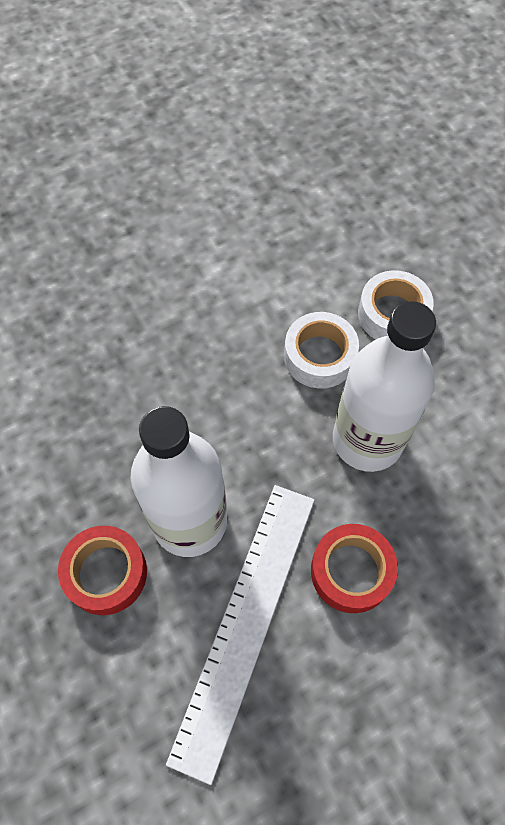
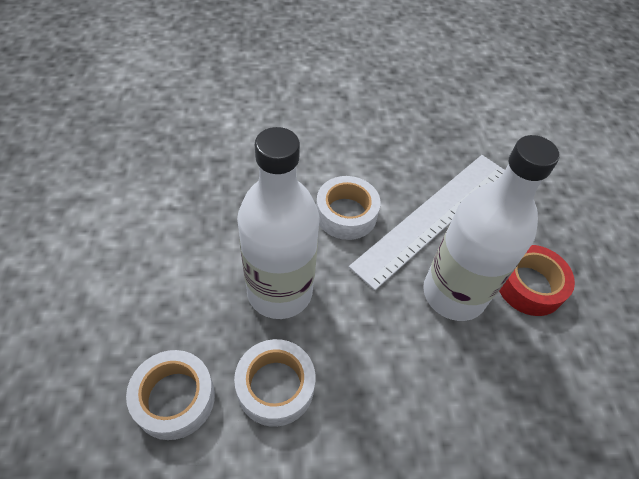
camera: 160 degrees left, 10 degrees down
(351, 571) = (346, 214): red tape -> white tape

